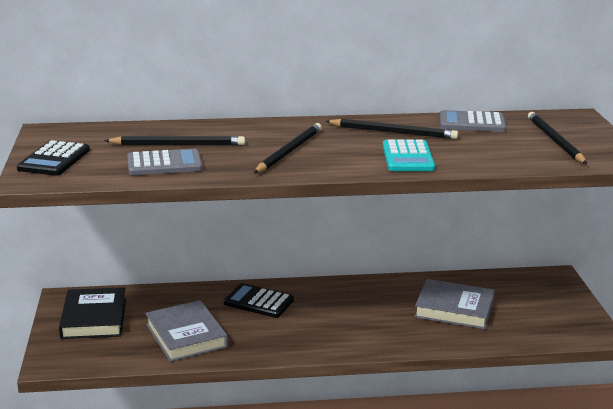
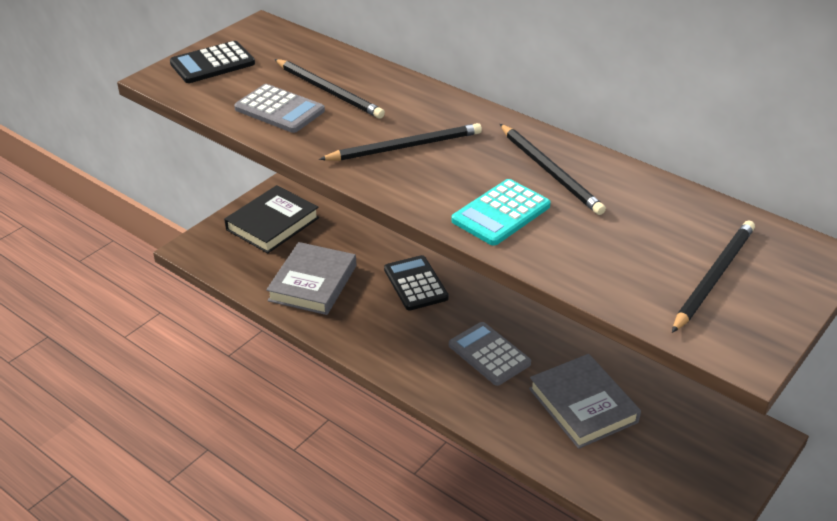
camera: 45 degrees right, 15 degrees up
(472, 123) = (662, 201): grey calculator -> grey calculator (489, 354)

